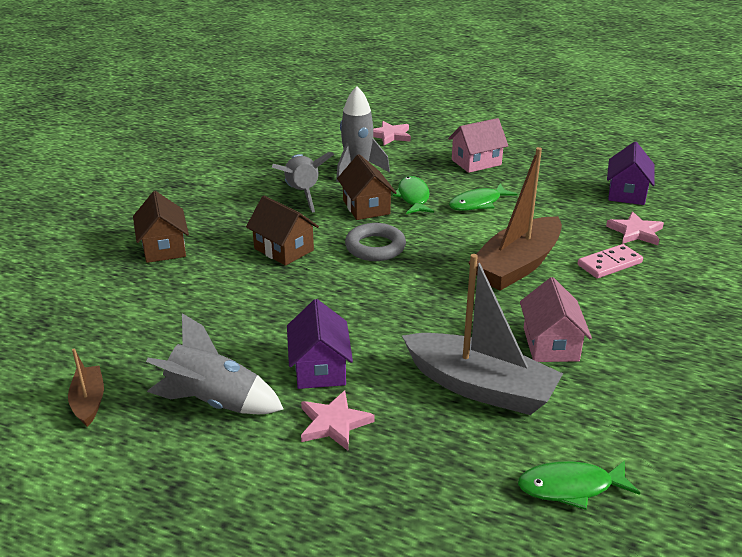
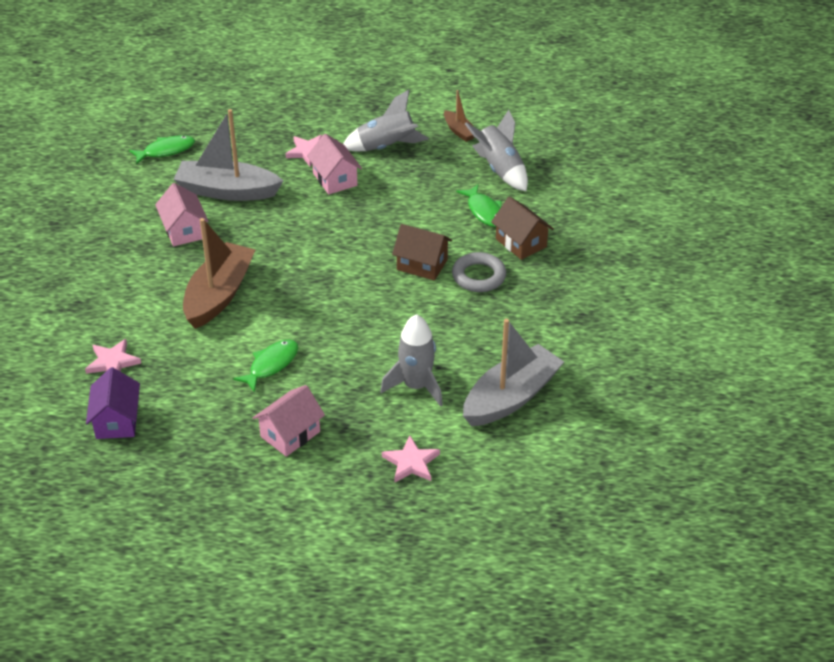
camera: 160 degrees right, 10 degrees up
(287, 152) = (511, 397): none -> grey boat
(302, 194) = (450, 334): grey rocket -> grey rocket (499, 169)
(320, 368) = (335, 179): purple house -> pink house
(366, 207) = (378, 332): brown house -> none
(375, 247) = (346, 286): grey ring -> grey ring (479, 276)
(413, 197) = (338, 357): green fish -> green fish (484, 211)
(609, 264) = (139, 316): pink domino -> none

